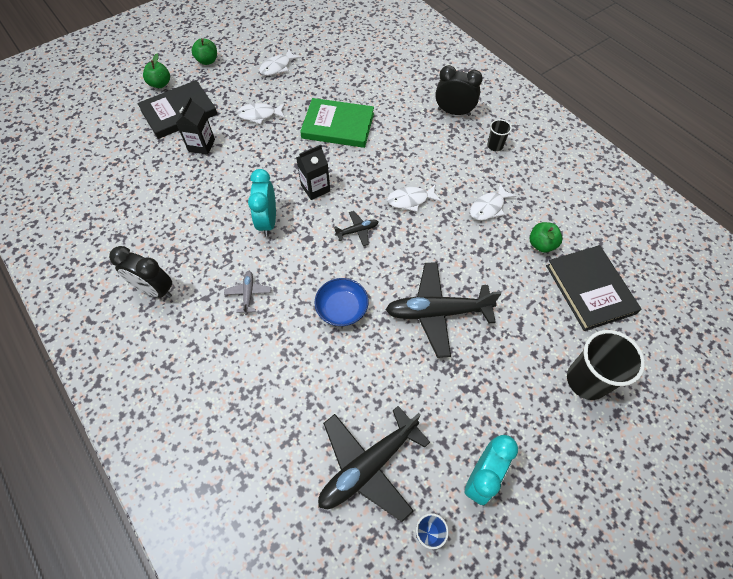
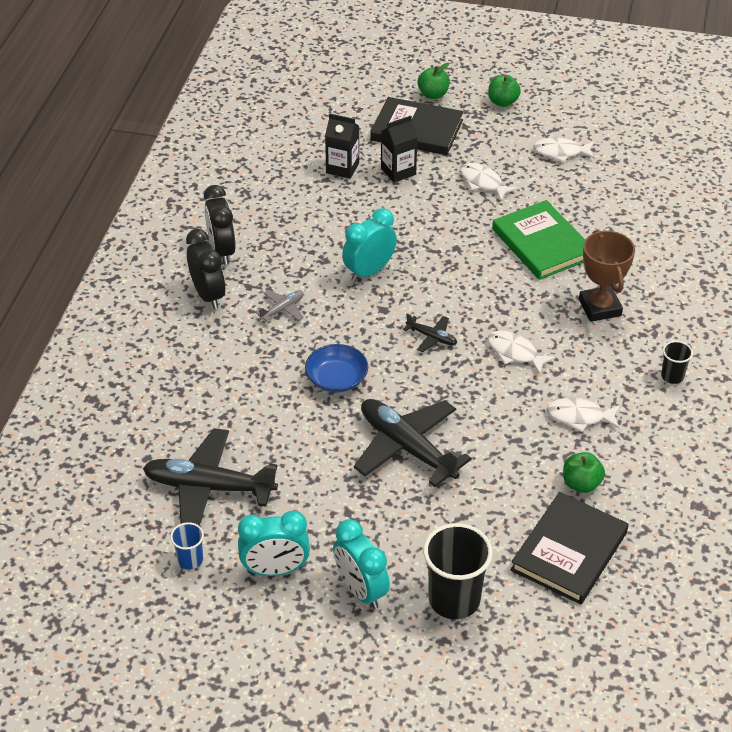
camera: 50 degrees right, 15 degrees down
(315, 188) = (445, 278): black carton -> black carton (342, 168)
(414, 138) = (600, 307): none -> brown trophy
(454, 112) = (678, 317): black clock -> black clock (208, 295)
(540, 432) = (361, 590): none -> turquoise clock

